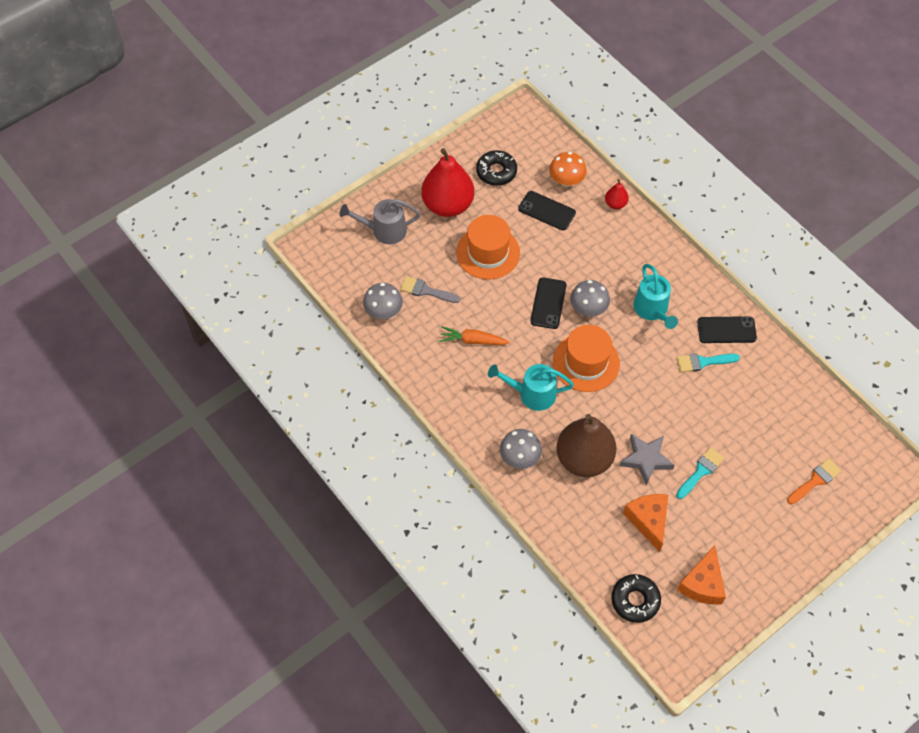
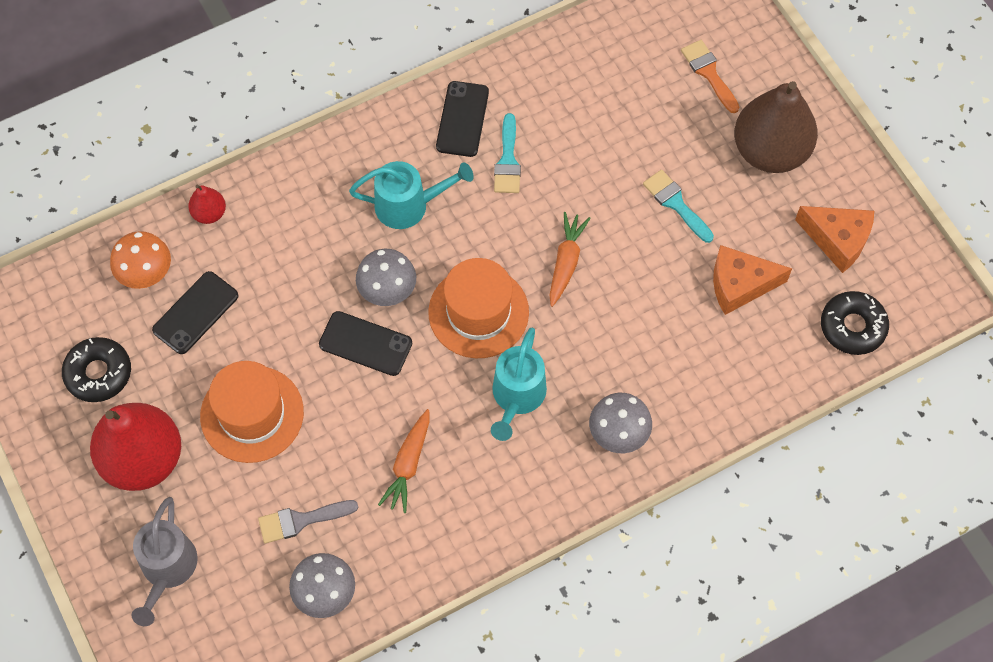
camera: 80 degrees left, 5 degrees up
(426, 290) = (301, 520): grey brush -> grey brush turned 45 degrees clockwise
(584, 458) = (634, 347): brown pear -> brown pear (770, 151)
(636, 408) = (566, 262): none -> orange carrot
(646, 459) = (647, 267): grey star -> none

